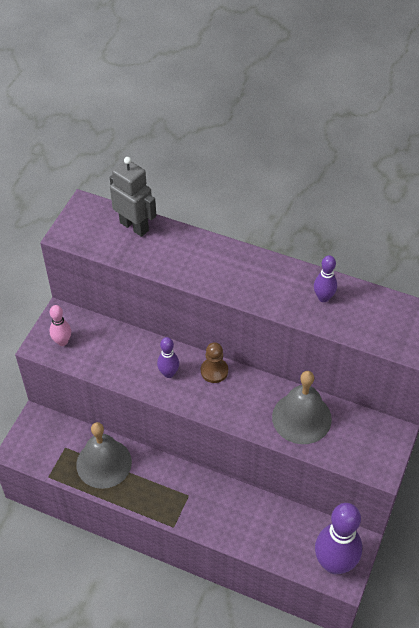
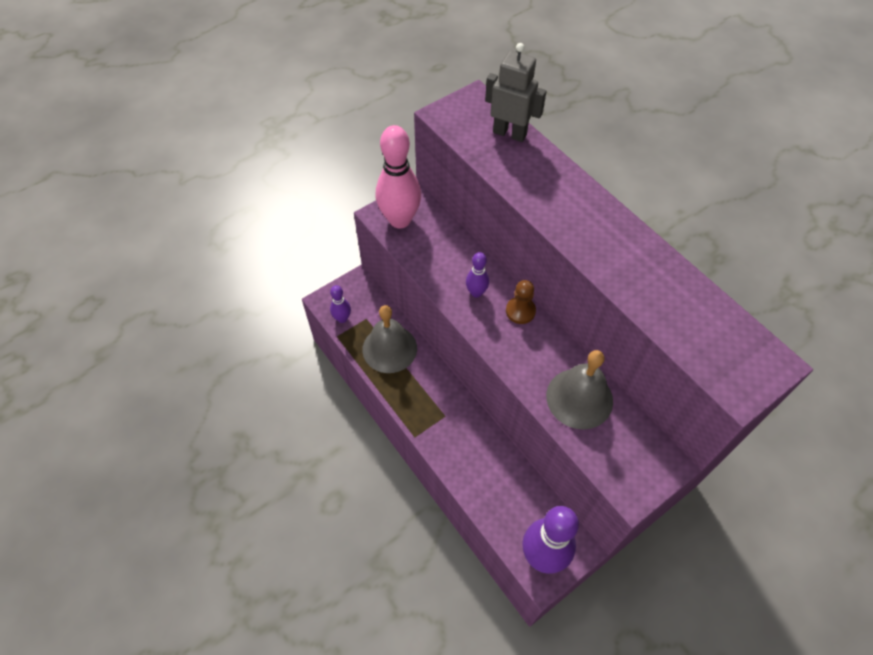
camera: 30 degrees right, 5 degrees up
(62, 341) = (400, 220): pink bowling pin -> pink bowling pin, size x2.04
(134, 226) = (509, 133): grey robot -> grey robot turned 45 degrees counterclockwise
(323, 297) = (661, 284): purple bowling pin -> purple bowling pin (342, 318)

